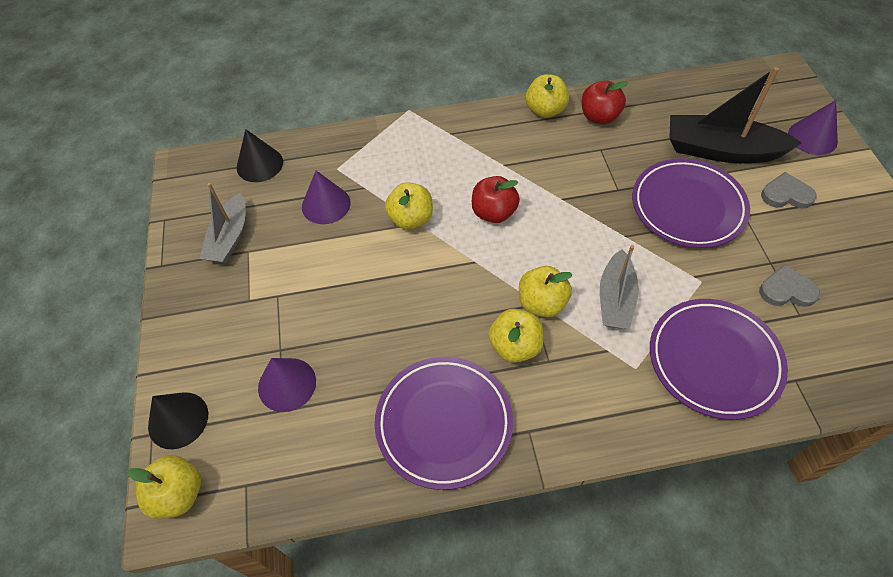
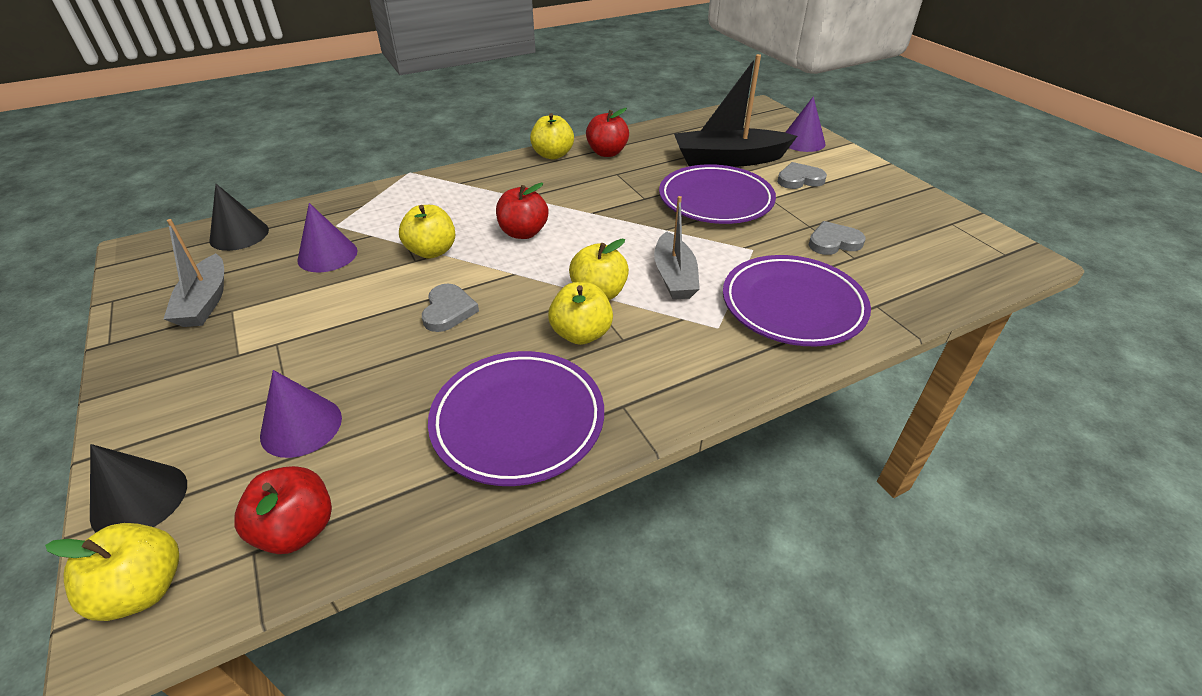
camera: 20 degrees left, 15 degrees down
(275, 476) = (297, 529): none -> red apple
(412, 292) = (448, 310): none -> grey heart

